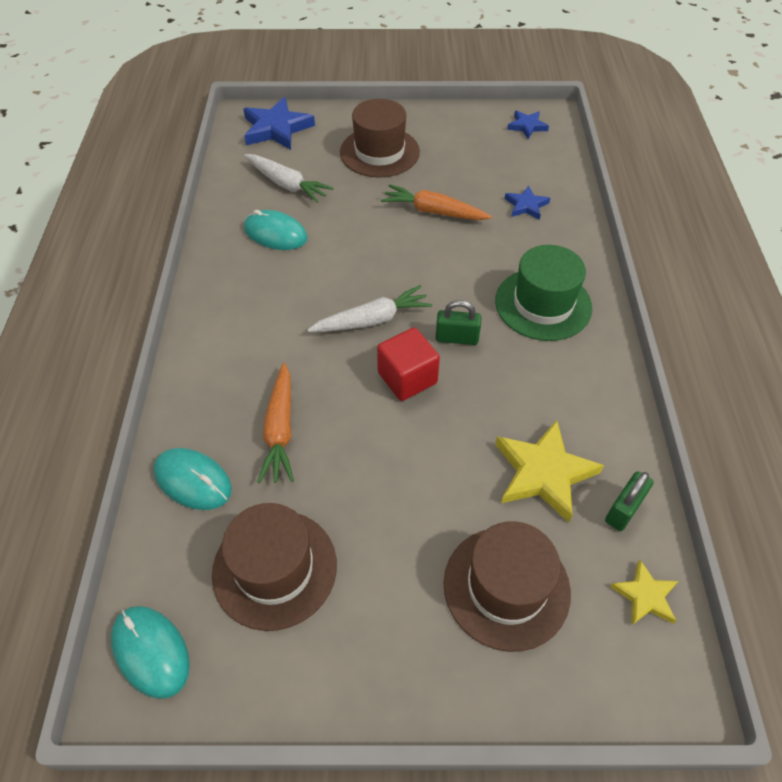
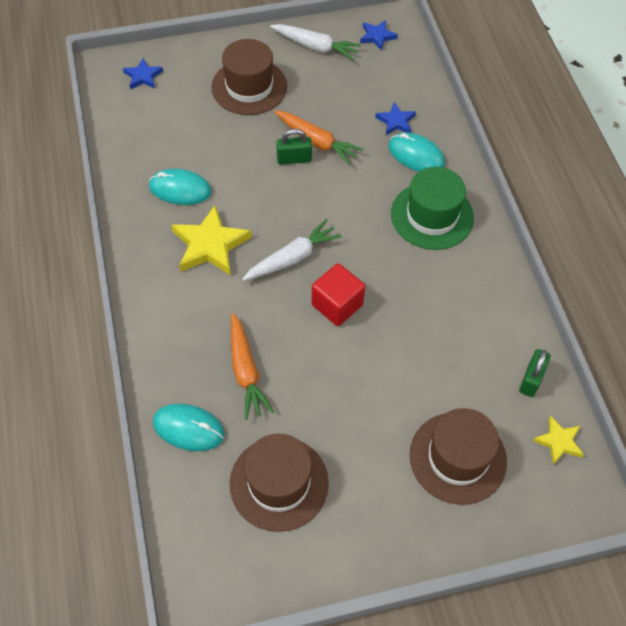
camera: 15 degrees left, 5 degrees up
(151, 652) = (205, 566): turquoise mouse -> turquoise mouse (416, 155)
(276, 128) = (143, 76): blue star -> blue star, size x0.55
(286, 184) = (173, 136): white carrot -> white carrot (315, 47)
(434, 212) = (316, 142): orange carrot -> orange carrot turned 150 degrees counterclockwise
(456, 338) = (368, 261): green padlock -> green padlock (294, 159)
(543, 473) = (465, 363): yellow star -> yellow star (210, 245)

